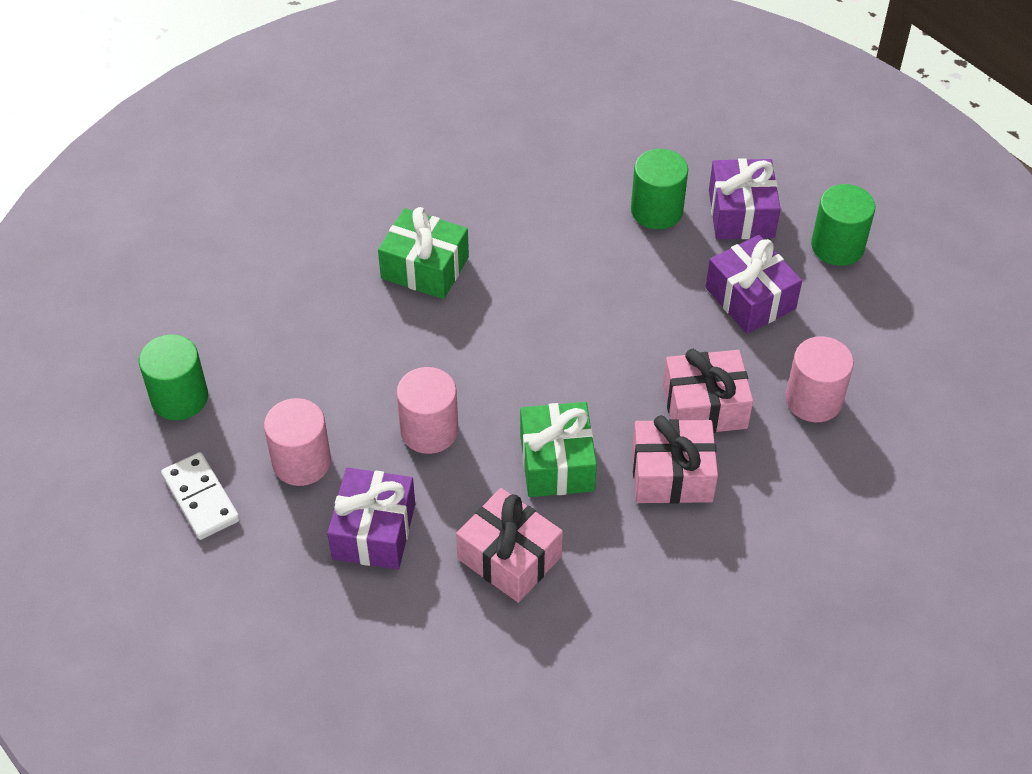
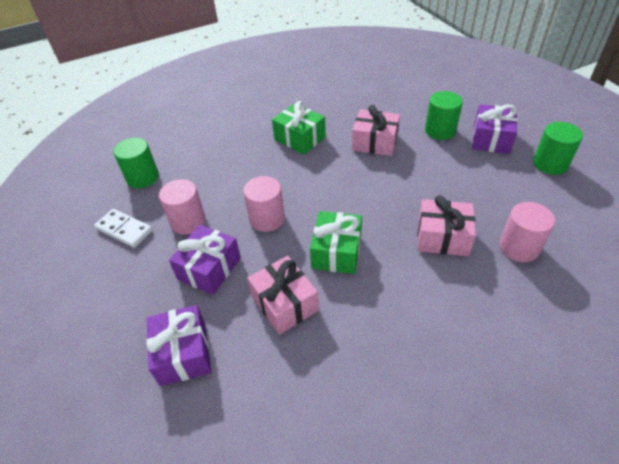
camera: 20 degrees right, 5 degrees down
(201, 498) = (124, 229): white domino -> white domino turned 45 degrees counterclockwise
(672, 475) = (409, 274): pink gift -> pink gift (375, 142)
(750, 298) = (487, 182): purple gift -> purple gift (183, 353)

